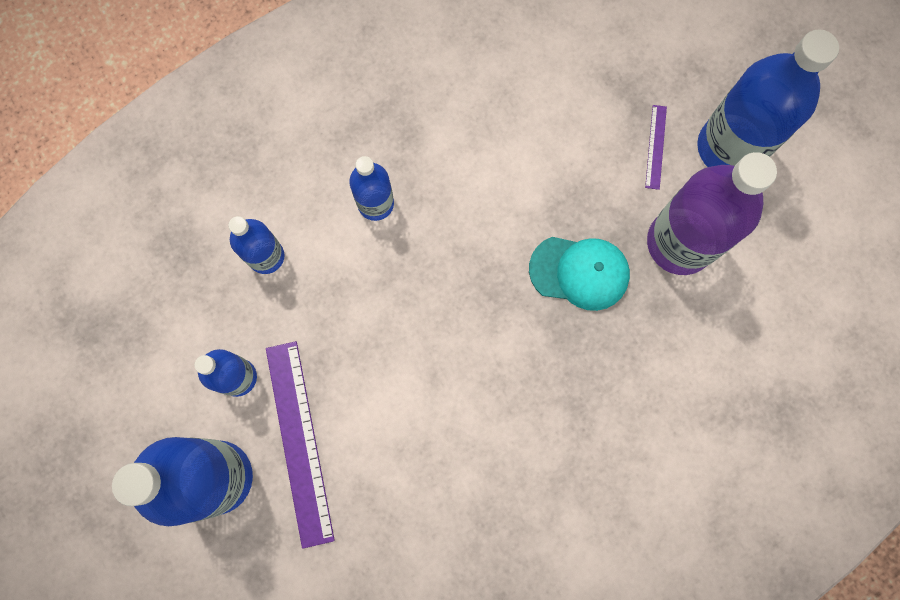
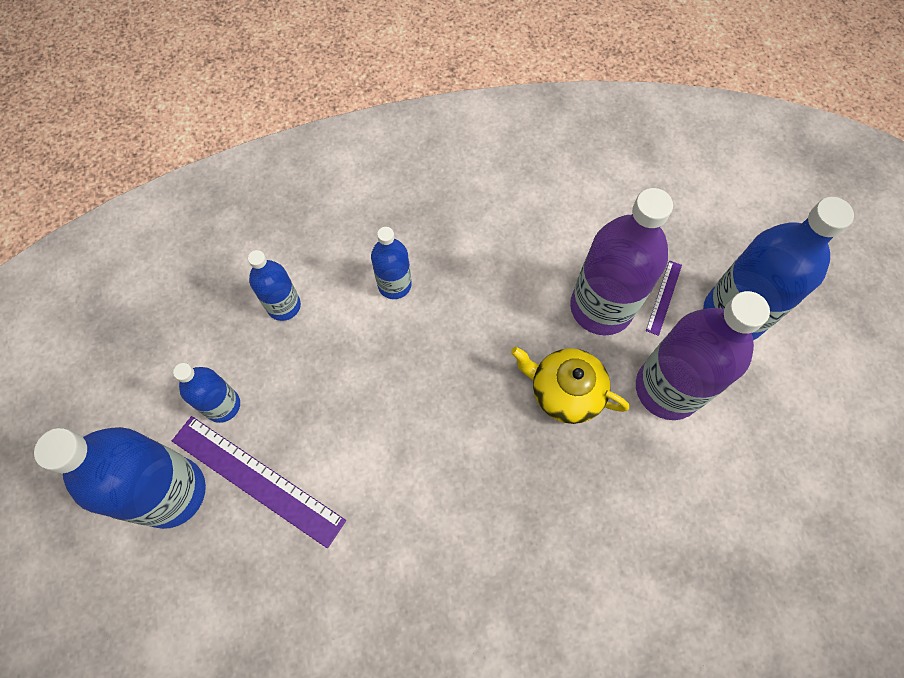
camera: 15 degrees right, 10 degrees down
(299, 442) = (257, 480): purple ruler -> purple ruler turned 60 degrees counterclockwise
(579, 272) = (565, 391): turquoise cap -> yellow teapot
(595, 174) = (601, 307): none -> purple bottle

